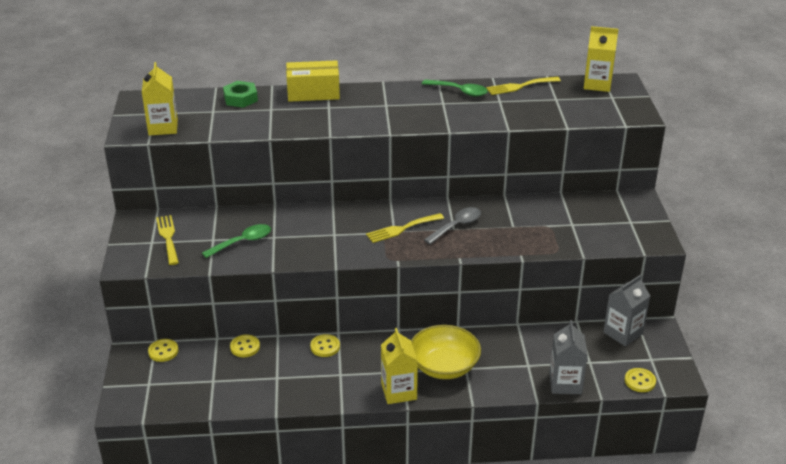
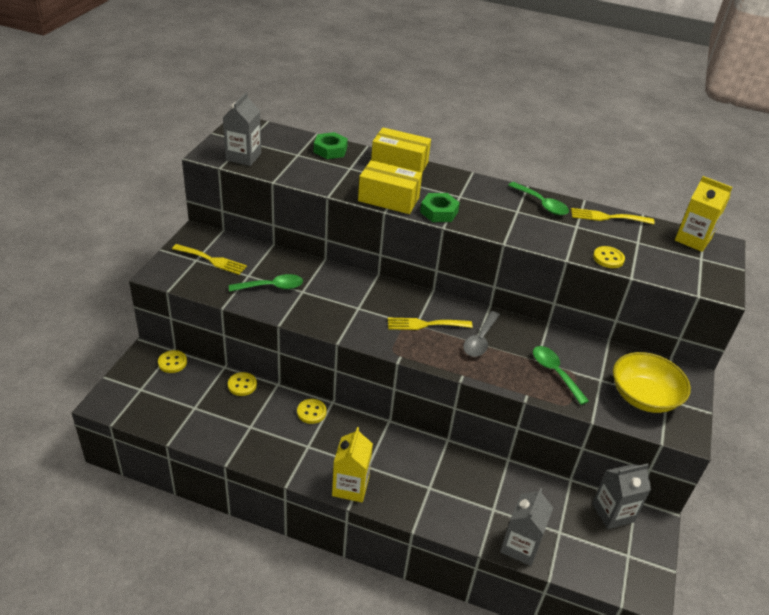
camera: 20 degrees right, 5 degrees up
(163, 127) = (243, 157): yellow carton -> grey carton
(168, 237) = (212, 260): yellow fork -> yellow fork turned 105 degrees clockwise
(326, 125) = (388, 199): none -> yellow box
(377, 123) = (439, 212): none -> green nut
(444, 366) = (409, 477): yellow bowl -> yellow bowl (643, 396)
(456, 226) = (480, 340): grey spoon -> grey spoon turned 135 degrees clockwise
(533, 231) = (555, 373): none -> green spoon
(640, 381) = (602, 577): yellow button -> yellow button (608, 258)

